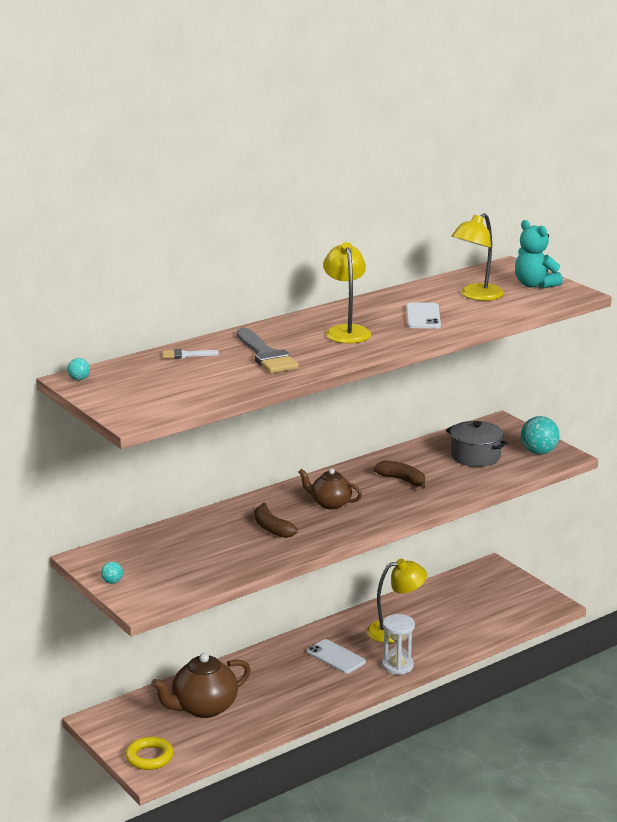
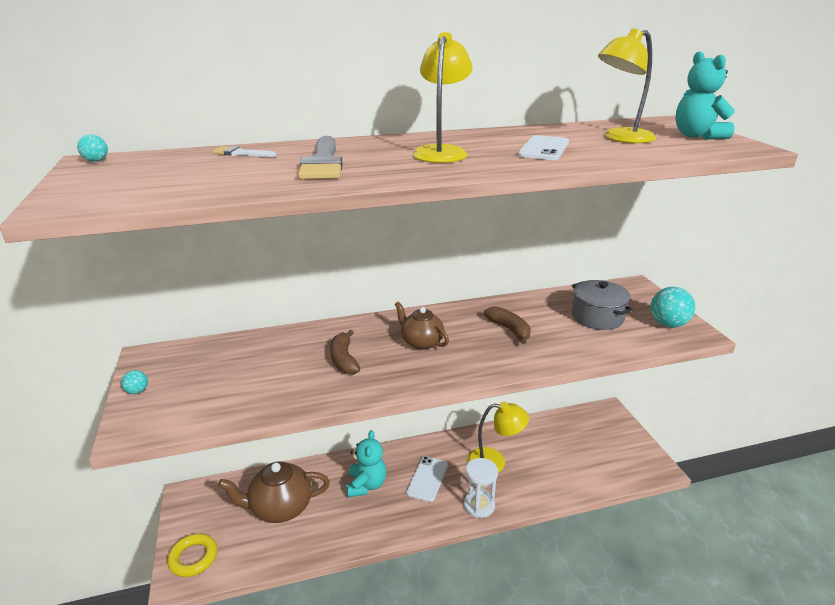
camera: 20 degrees right, 5 degrees up
(277, 674) = (366, 485): none -> turquoise teddy bear
(335, 657) = (427, 478): white phone -> white phone turned 45 degrees clockwise

